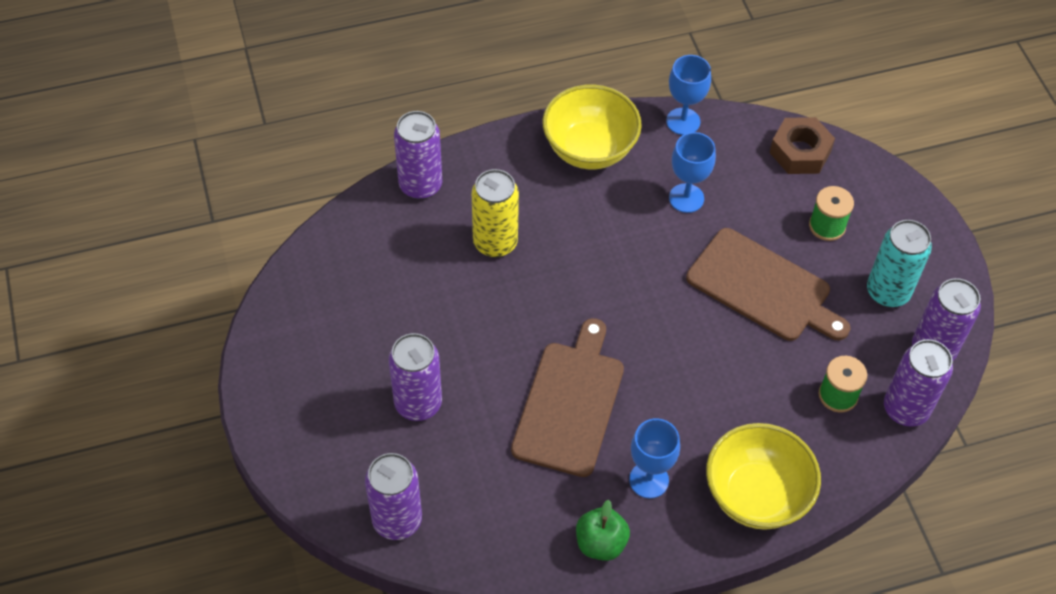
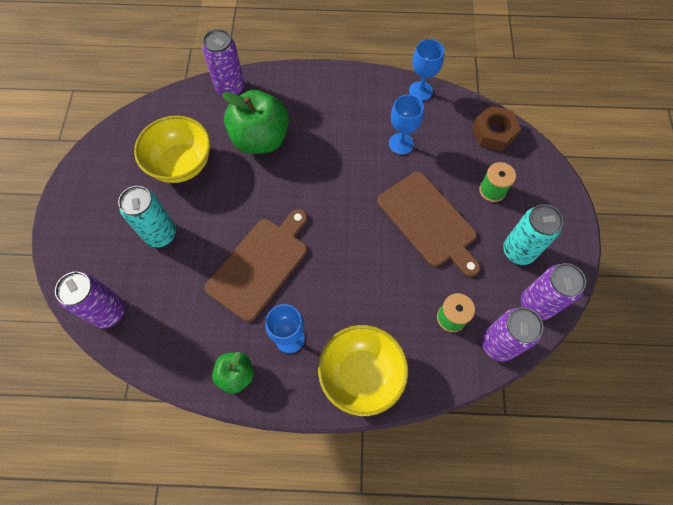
camera: 20 degrees right, 10 degrees up
(418, 403) = (161, 234): purple can -> turquoise can
(495, 243) = (260, 139): yellow can -> green apple
(589, 149) = (350, 93): yellow bowl -> yellow bowl (181, 164)

